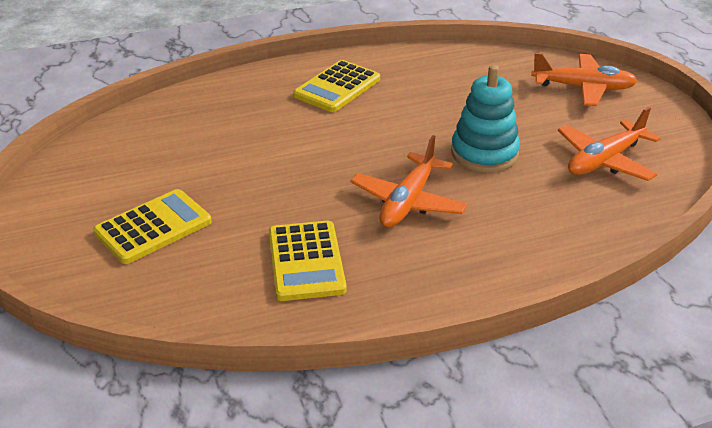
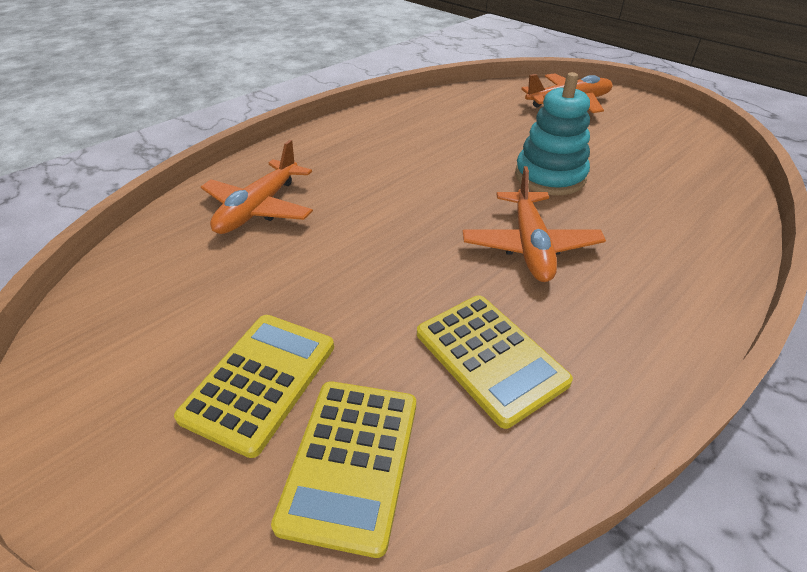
camera: 25 degrees left, 5 degrees up
(337, 87) = (356, 150): yellow calculator -> yellow calculator (351, 461)
(604, 160) = (651, 156): orange plane -> orange plane (259, 208)

